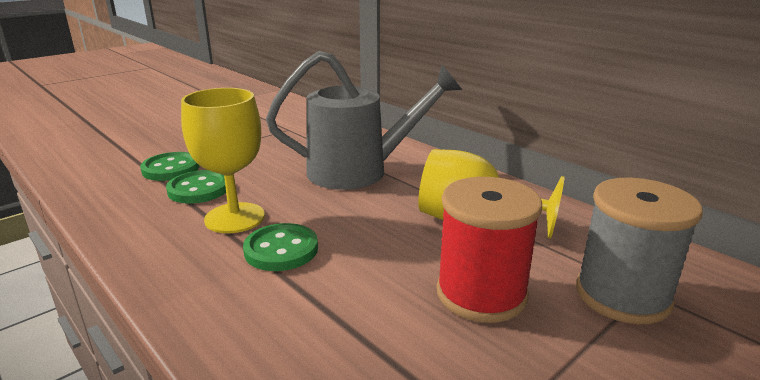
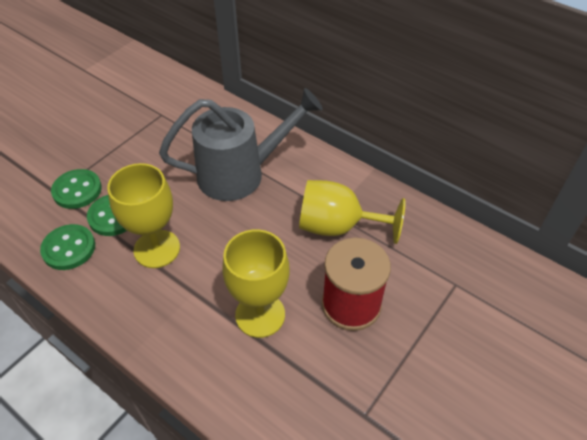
camera: 10 degrees left, 25 degrees up
(281, 250) = (204, 280): green button -> green button (69, 248)
(344, 290) = (260, 315): none -> yellow goblet
(622, 295) = (441, 292): grey spool -> none

